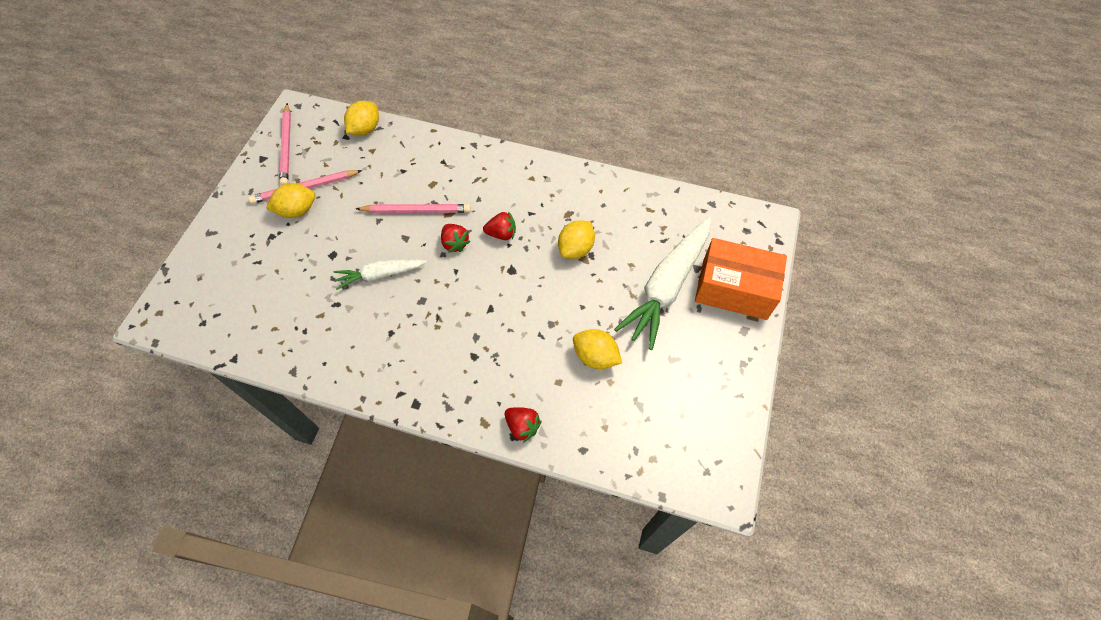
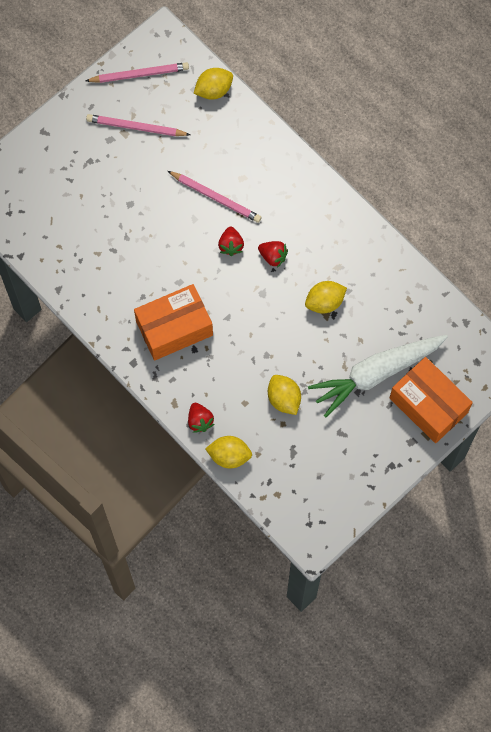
camera: 30 degrees right, 10 degrees up
(286, 146) = (139, 74): pink pencil -> pink pencil turned 120 degrees counterclockwise
(297, 211) = (120, 146): yellow lemon -> yellow lemon (229, 456)
(380, 275) = (158, 242): white carrot -> none
(441, 346) = (174, 328): none -> orange box

